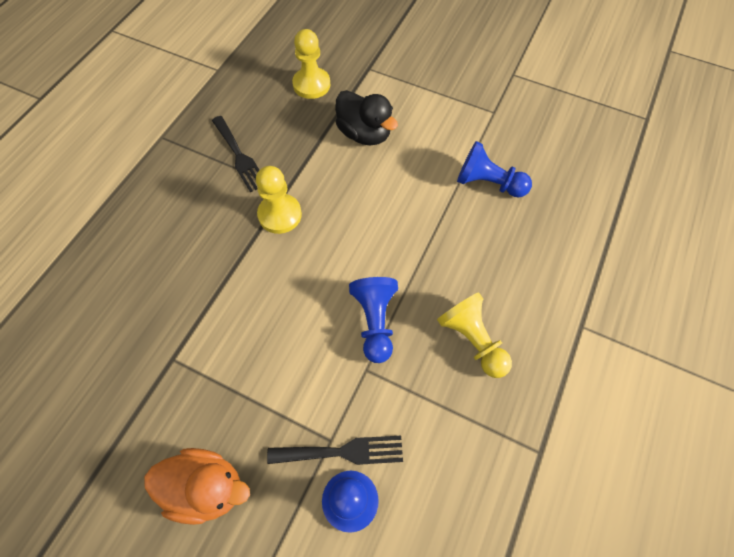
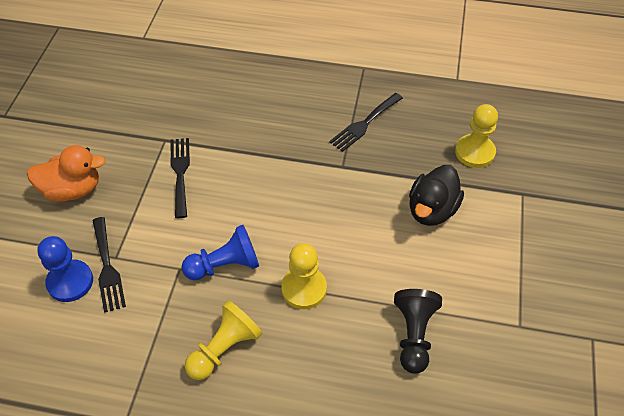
camera: 75 degrees right, 10 degrees down
(206, 487) = (72, 190): orange duck -> orange duck turned 90 degrees counterclockwise
(232, 348) = (180, 173): none -> black fork
(280, 215) = (313, 169): yellow pawn -> yellow pawn (304, 289)
(488, 183) = (414, 335): blue pawn -> black pawn

